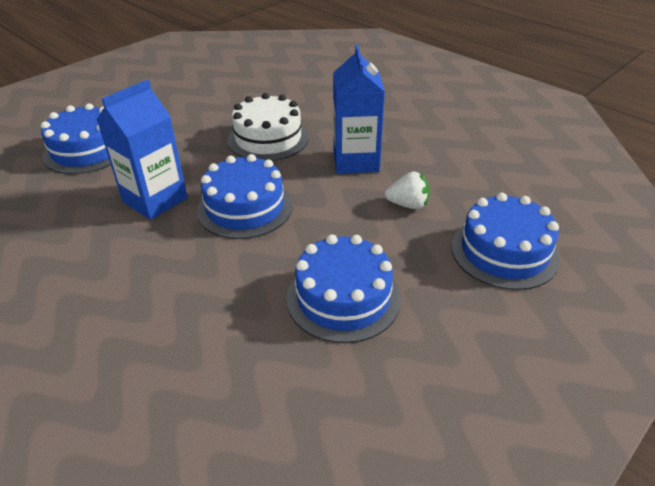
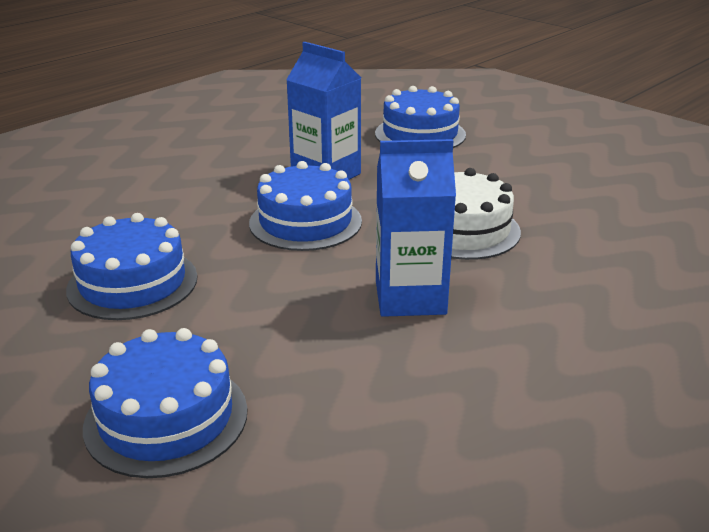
camera: 90 degrees right, 10 degrees down
(408, 205) = (295, 338): white strawberry -> none

